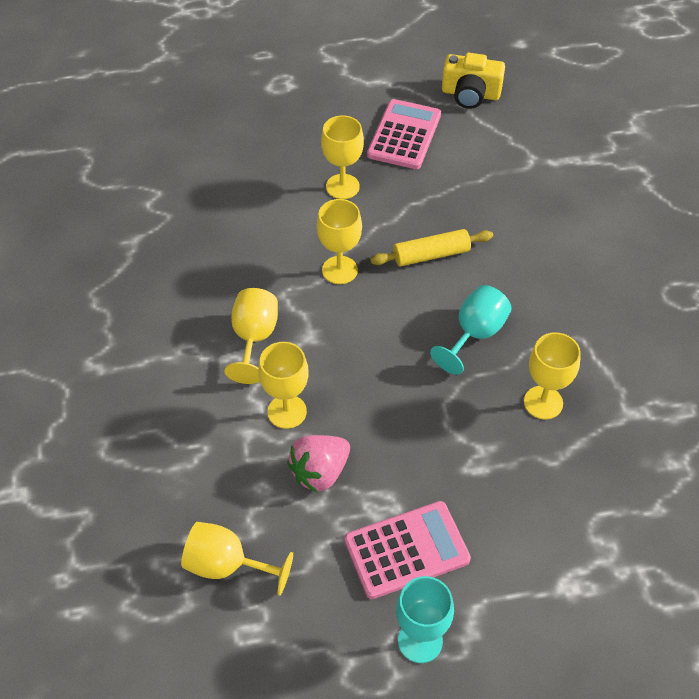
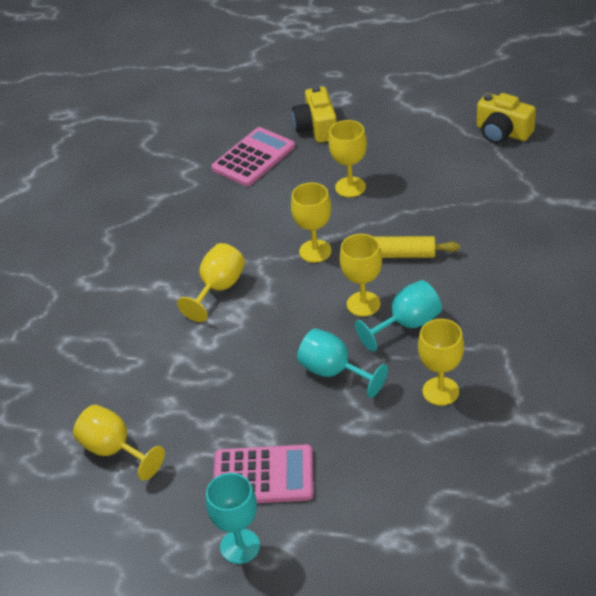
camera: 25 degrees right, 10 degrees down
(274, 122) = (316, 127): none -> yellow camera
(287, 411) = (217, 349): yellow goblet -> yellow goblet (363, 304)
(320, 472) = (221, 400): pink strawberry -> none
(404, 135) = (425, 156): pink calculator -> pink calculator (253, 158)
(424, 408) = (334, 372): none -> turquoise goblet

